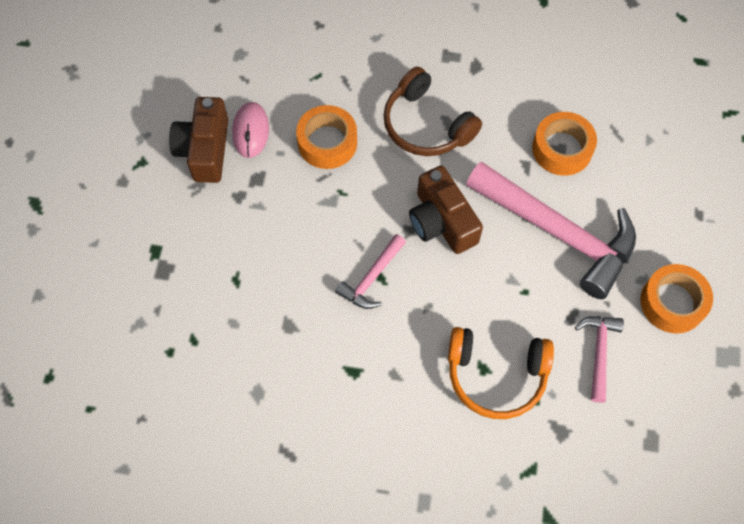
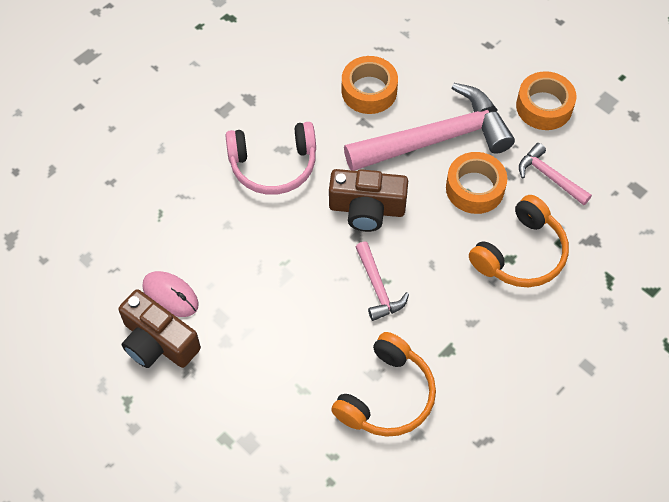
camera: 55 degrees left, 5 degrees down
(275, 348) = (387, 396): none -> orange headphones
(327, 142) = (230, 244): orange tape -> orange tape (475, 188)
(426, 125) = (273, 165): brown headphones -> pink headphones

